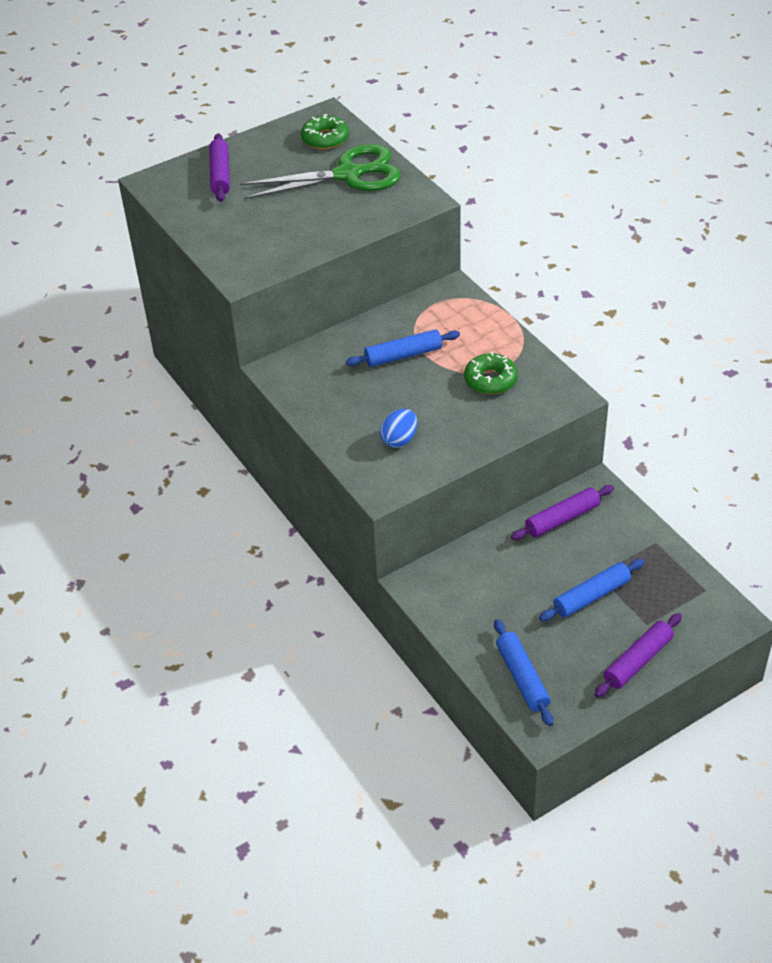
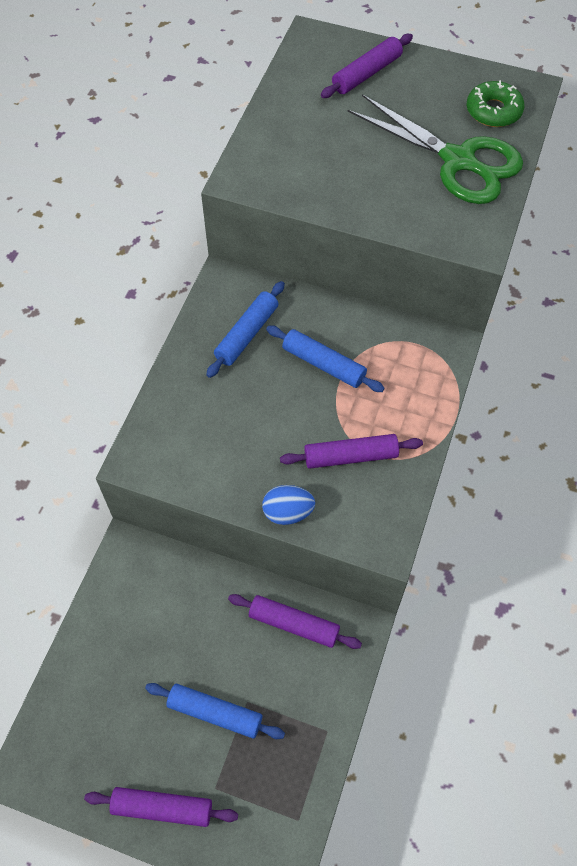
camera: 50 degrees right, 15 degrees up
(399, 440) = (211, 432): blue egg -> blue egg (288, 512)
(490, 380) = (350, 456): green donut -> purple rolling pin
(522, 678) = (76, 713): blue rolling pin -> blue rolling pin (247, 334)

